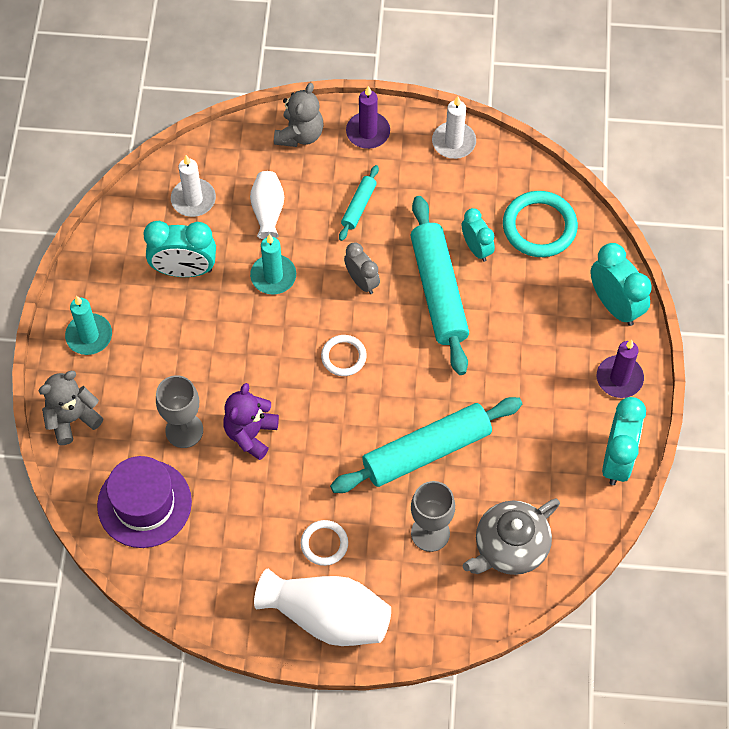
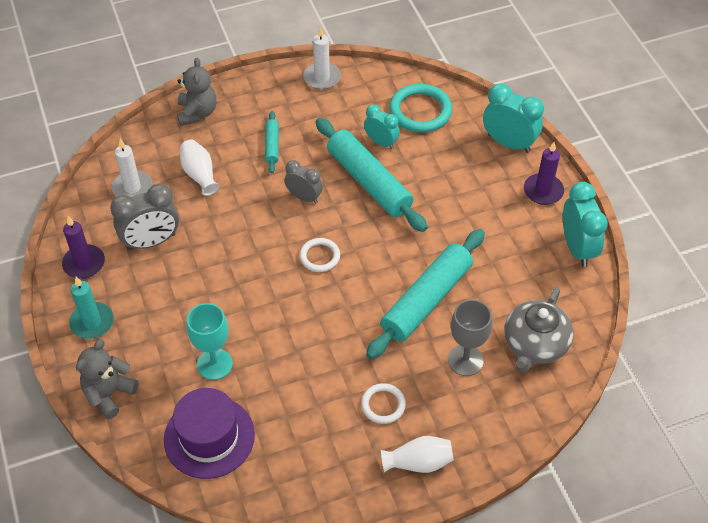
camera: 25 degrees left, 10 degrees down
(184, 270) = (151, 242): turquoise clock -> grey clock
(184, 430) = (214, 364): grey goblet -> turquoise goblet
(251, 434) = (273, 344): purple teddy bear -> none
(273, 276) = (229, 219): turquoise candle -> none
(327, 617) = (418, 462): white vase -> white vase, size x0.57
(368, 132) = (251, 93): purple candle -> purple candle (84, 263)

